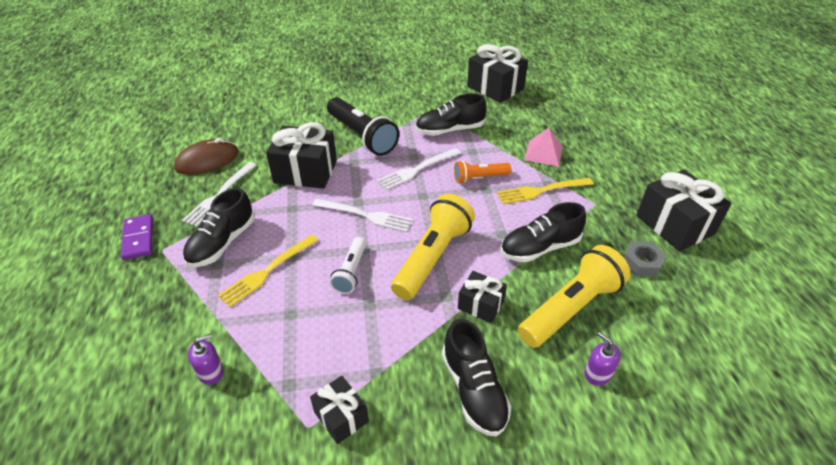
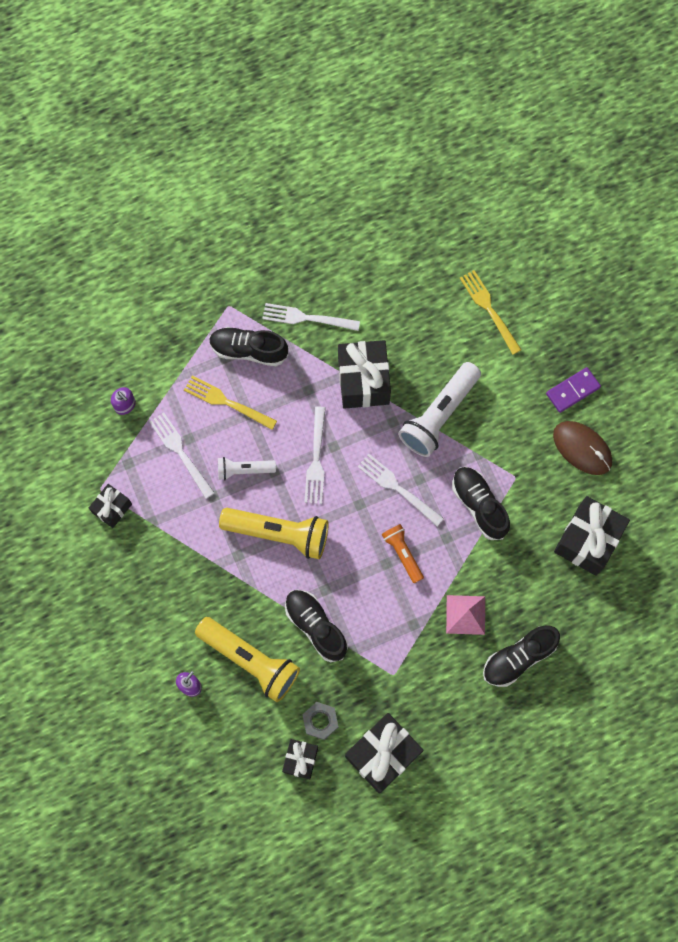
camera: 75 degrees right, 30 degrees up
(138, 239) = (235, 279): purple domino -> purple domino (572, 390)
(207, 160) = (354, 280): brown mouse -> brown mouse (582, 448)
(303, 325) = (181, 453): none -> white fork
(362, 136) = (439, 415): black flashlight -> white flashlight
(474, 390) = (154, 595): black shoe -> black shoe (518, 658)
(480, 305) = (235, 585): black gift -> black gift (300, 759)
(541, 191) = (399, 619): yellow fork -> yellow fork (489, 309)

